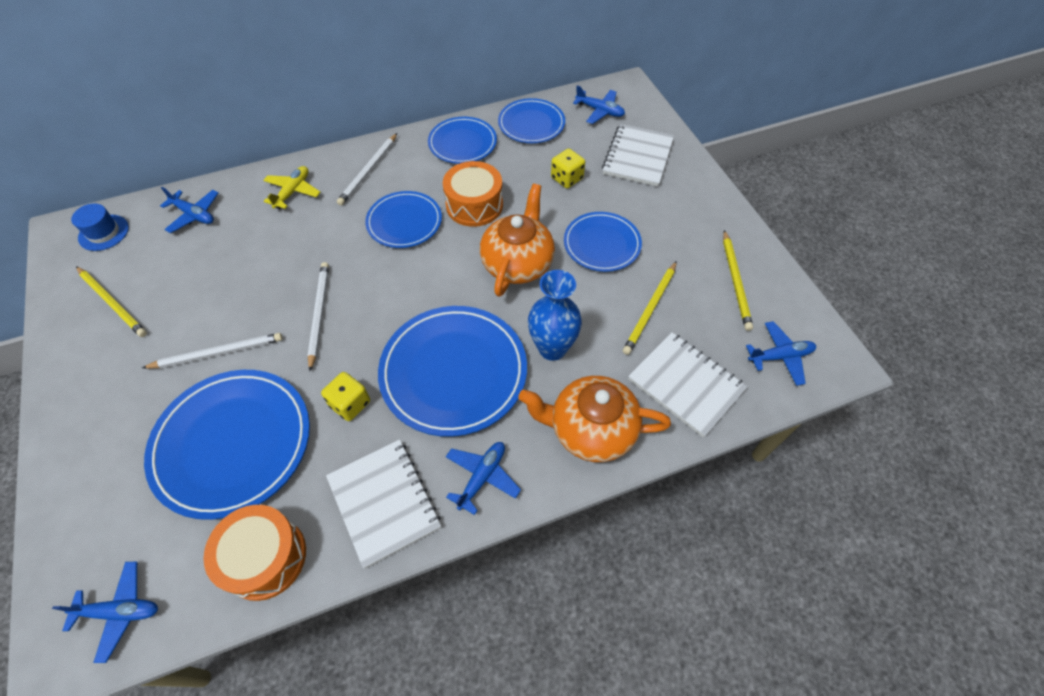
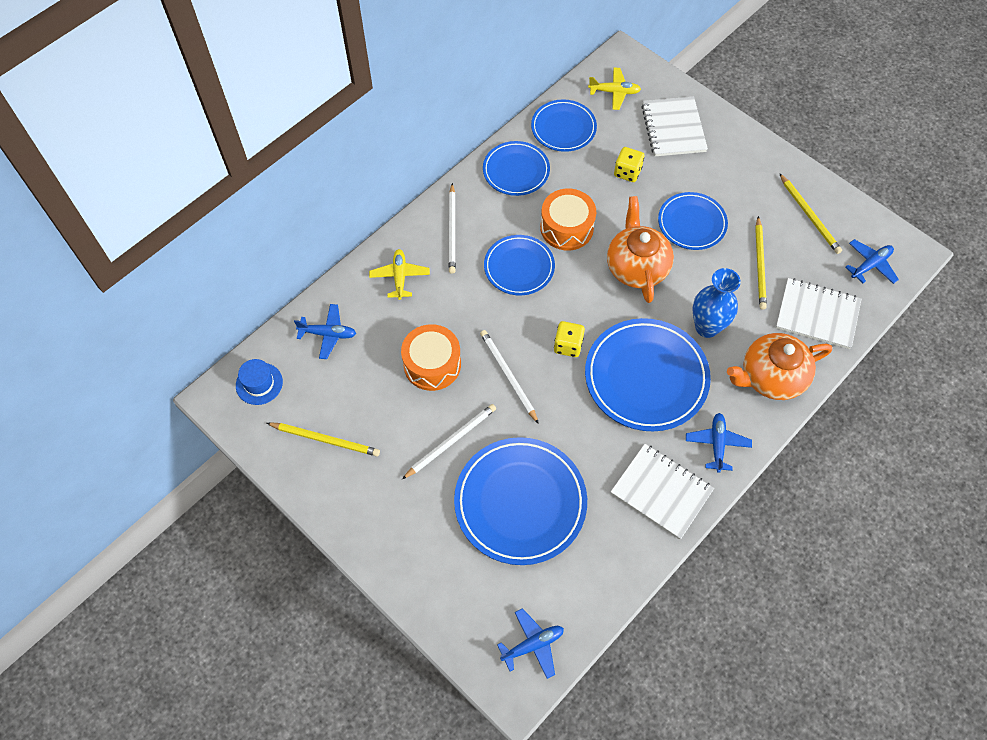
camera: 25 degrees left, 5 degrees up
(265, 557) = (605, 565): orange drum -> orange drum (432, 364)
(350, 404) = (586, 434): yellow dice -> yellow dice (568, 345)
(599, 111) = (614, 92): blue plane -> yellow plane

